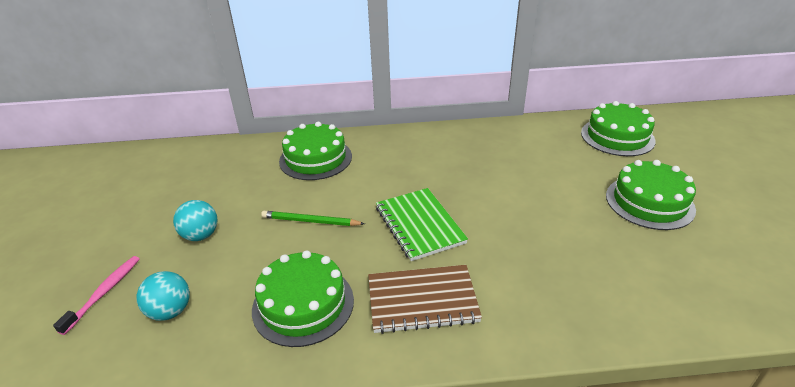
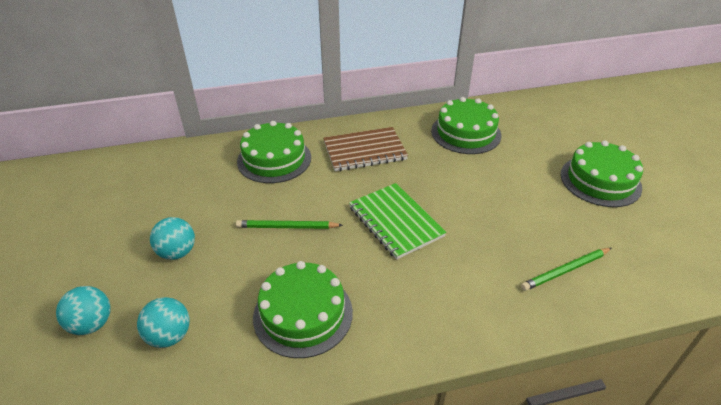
camera: 10 degrees left, 5 degrees up
(104, 293) = (92, 324): pink toothbrush -> turquoise ball
(422, 300) = (416, 298): brown notebook -> brown notebook (364, 151)
(590, 289) = (565, 271): none -> green pencil
(617, 136) = (559, 116): green cake -> green cake (466, 133)

